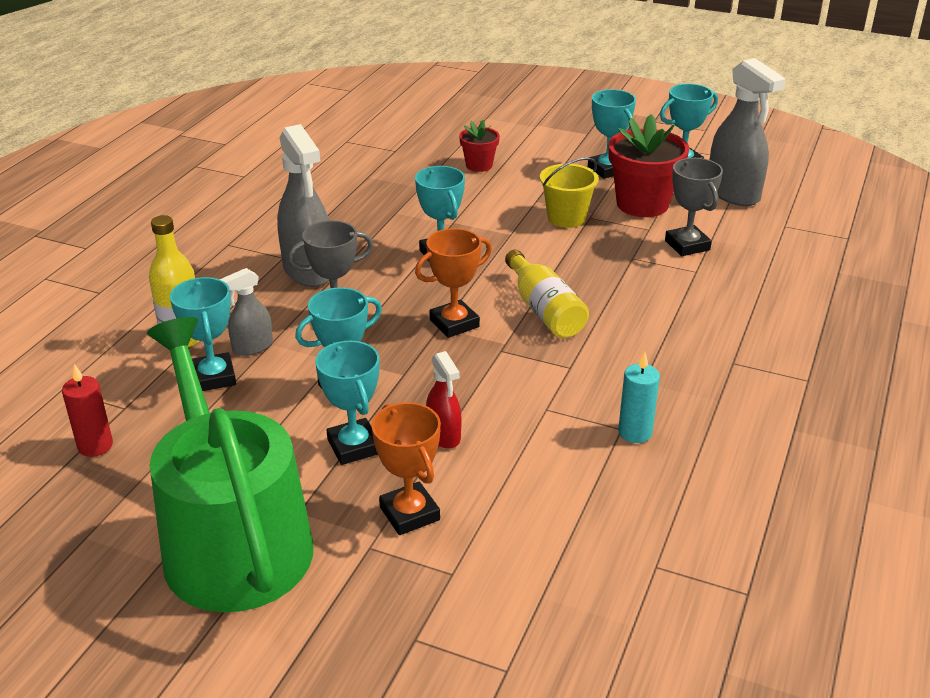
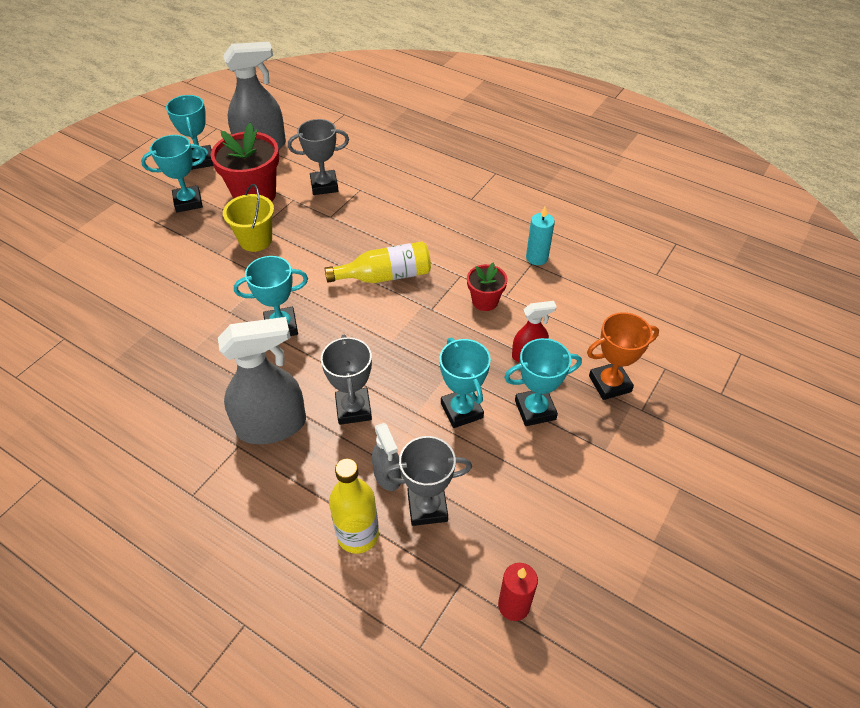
camera: 80 degrees left, 15 degrees up
(214, 377) = (427, 507): turquoise trophy -> grey trophy
(232, 539) = (634, 494): green watering can -> none
(454, 323) = (389, 331): orange trophy -> none
(479, 165) = (134, 280): red flower pot -> red flower pot (485, 301)

